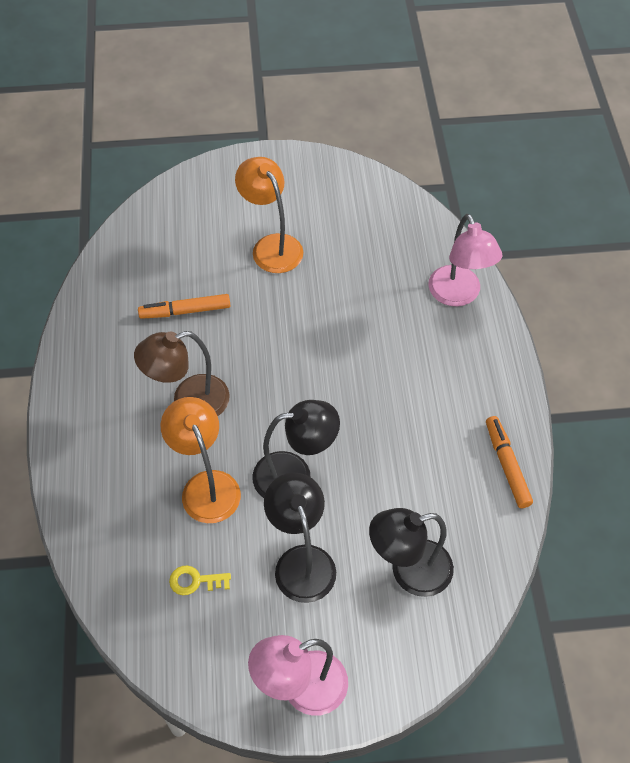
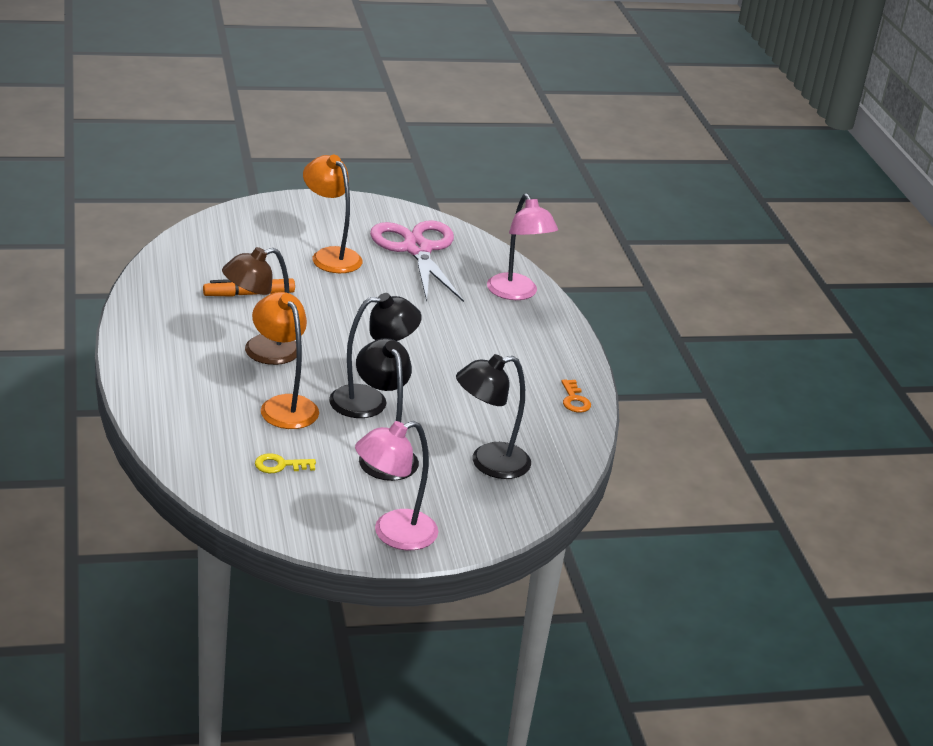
camera: 10 degrees left, 25 degrees down
(361, 230) = (417, 249): none -> pink scissors
(507, 465) = (574, 400): orange marker -> orange key

